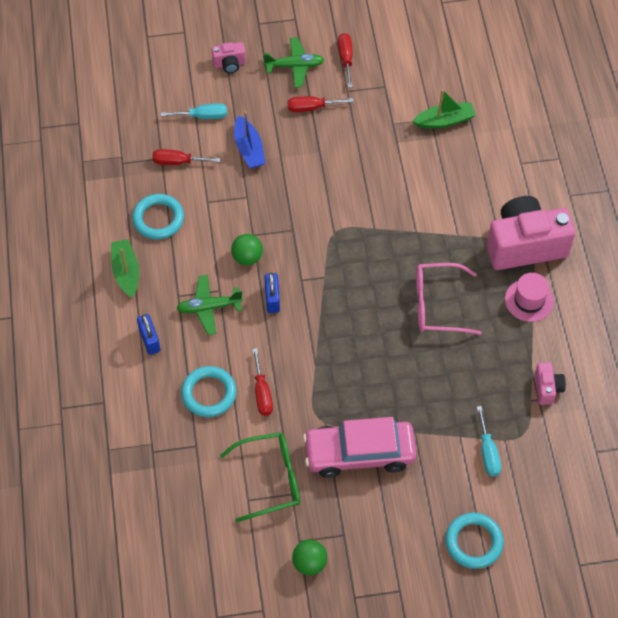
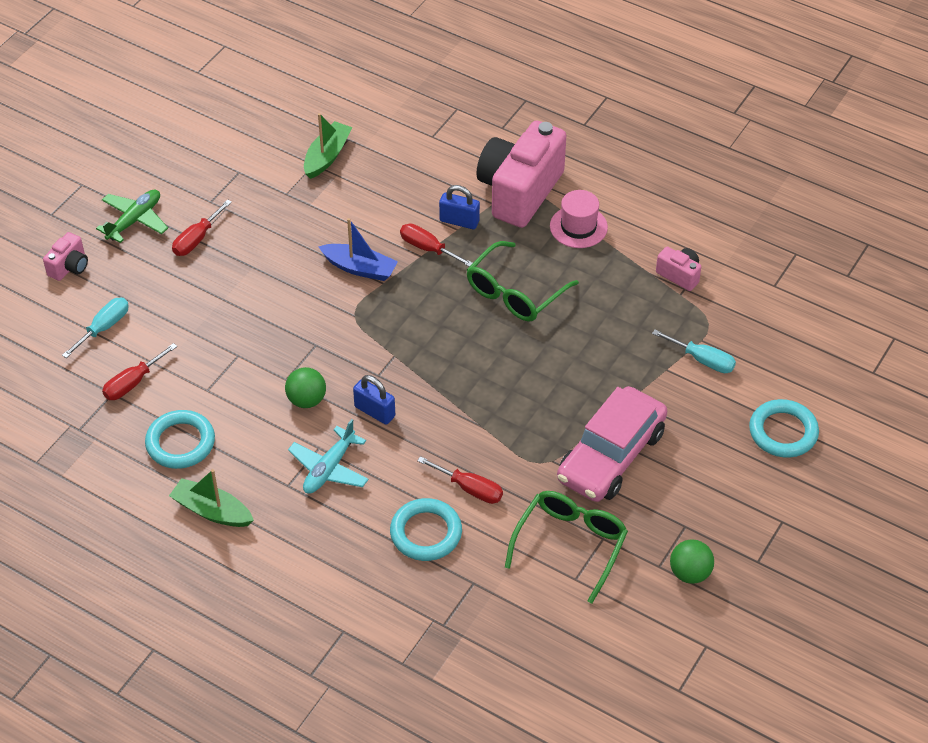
camera: 50 degrees left, 10 degrees down
(149, 340) = (313, 543): blue padlock -> blue padlock (459, 221)
(209, 307) = (329, 468): green plane -> turquoise plane
(249, 149) = (185, 317): blue boat -> blue boat (360, 268)
(346, 59) = (174, 178): red screwdriver -> red screwdriver (428, 248)
(437, 305) = (514, 293): pink glasses -> green glasses

